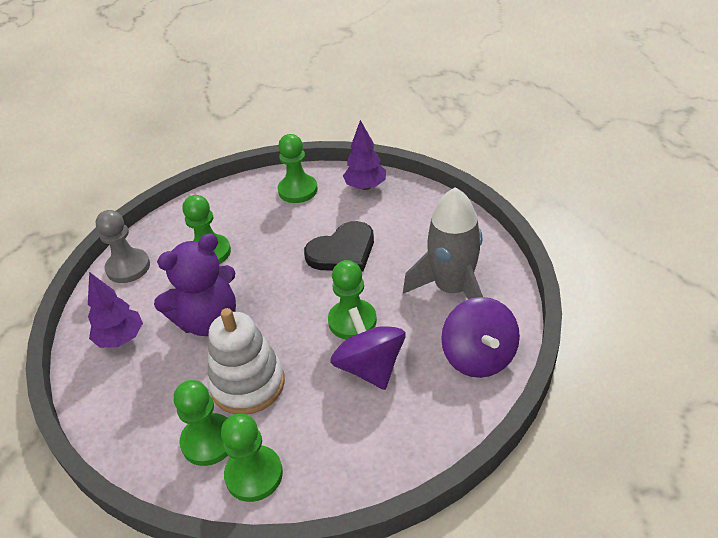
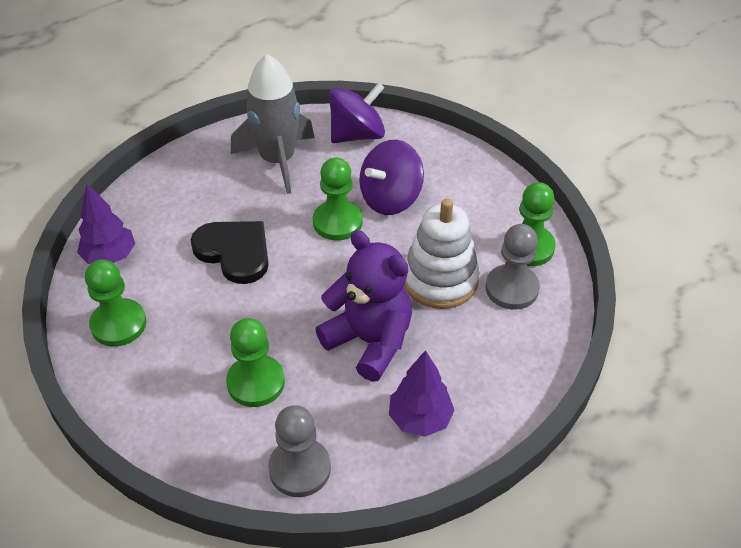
camera: 110 degrees left, 5 degrees up
(209, 441) = (511, 288): green pawn -> grey pawn

